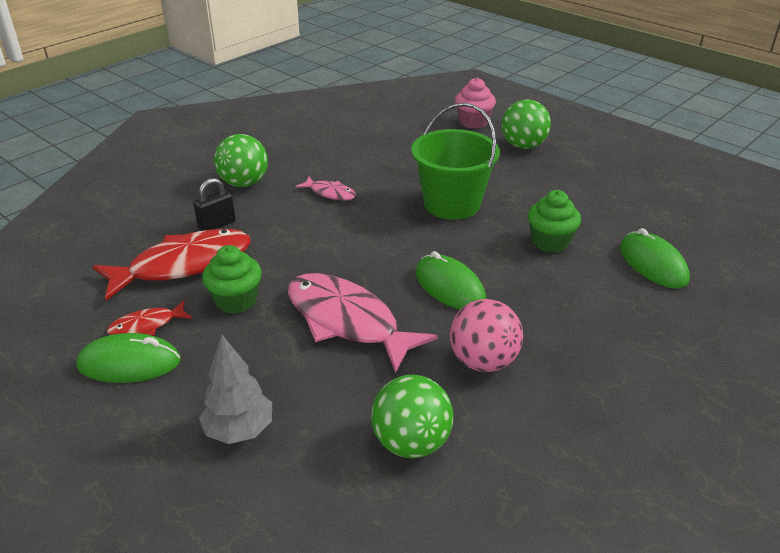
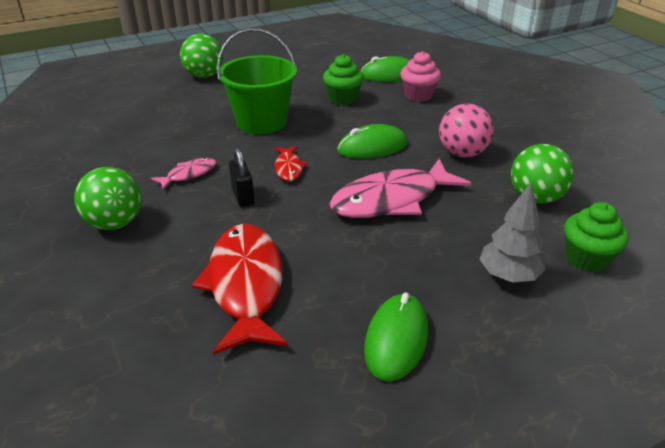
camera: 70 degrees left, 0 degrees up
(147, 325) = (339, 322): red fish -> red fish (289, 168)
(217, 225) = (184, 252): black padlock -> black padlock (243, 196)
(236, 301) = (330, 256): green cupcake -> green cupcake (586, 259)
(473, 122) = (142, 85): pink cupcake -> pink cupcake (418, 95)

